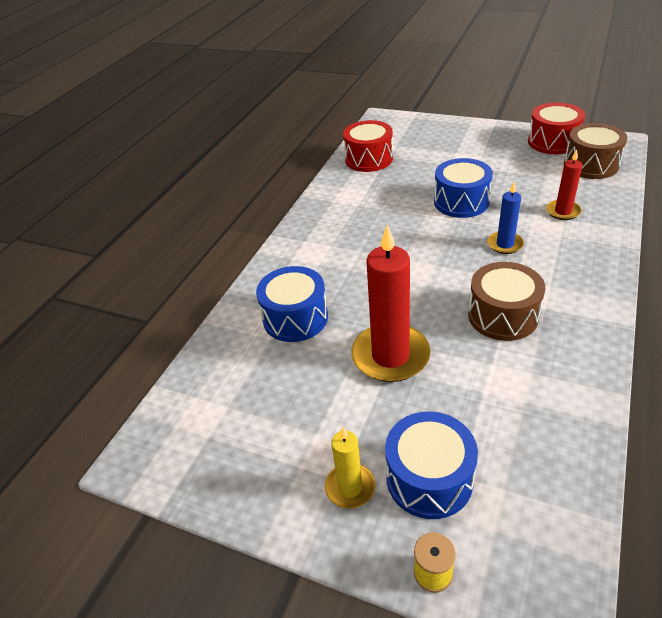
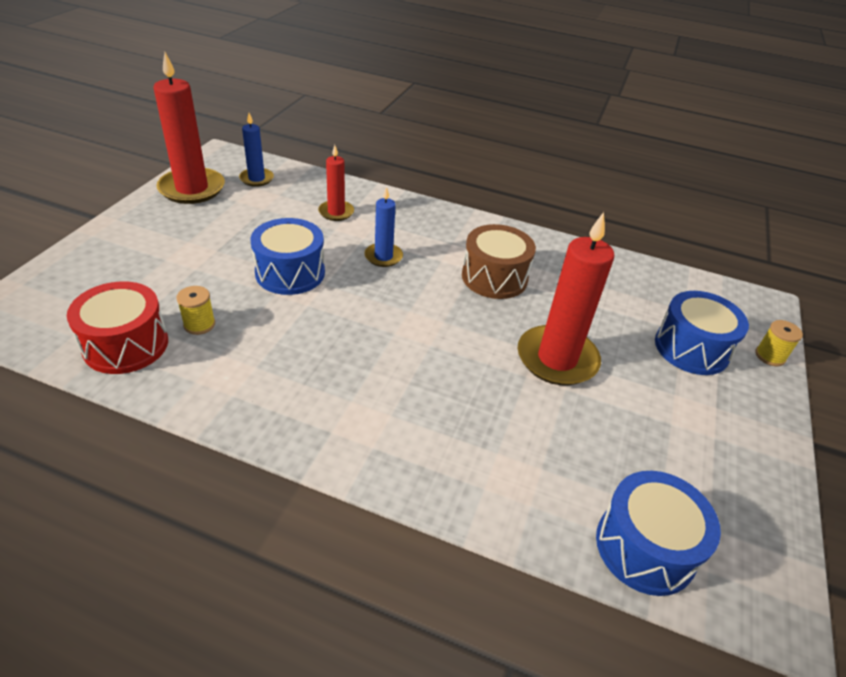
camera: 100 degrees left, 0 degrees up
(295, 318) = (502, 442): blue drum -> blue drum (645, 547)
(350, 487) = (721, 399): yellow candle -> none
(392, 178) = (199, 324): none -> yellow spool
(553, 142) = (192, 189): red drum -> red candle
(591, 165) = (256, 179): brown drum -> blue candle

